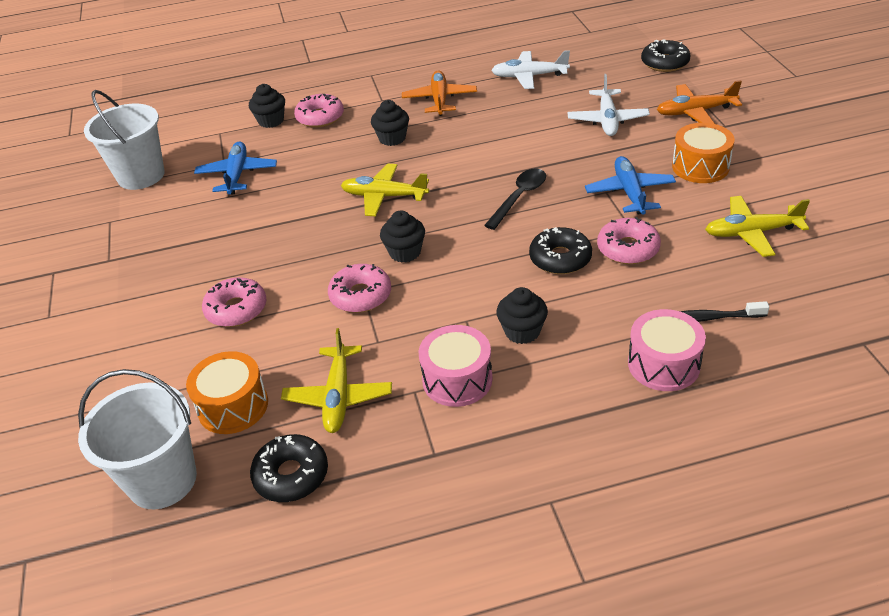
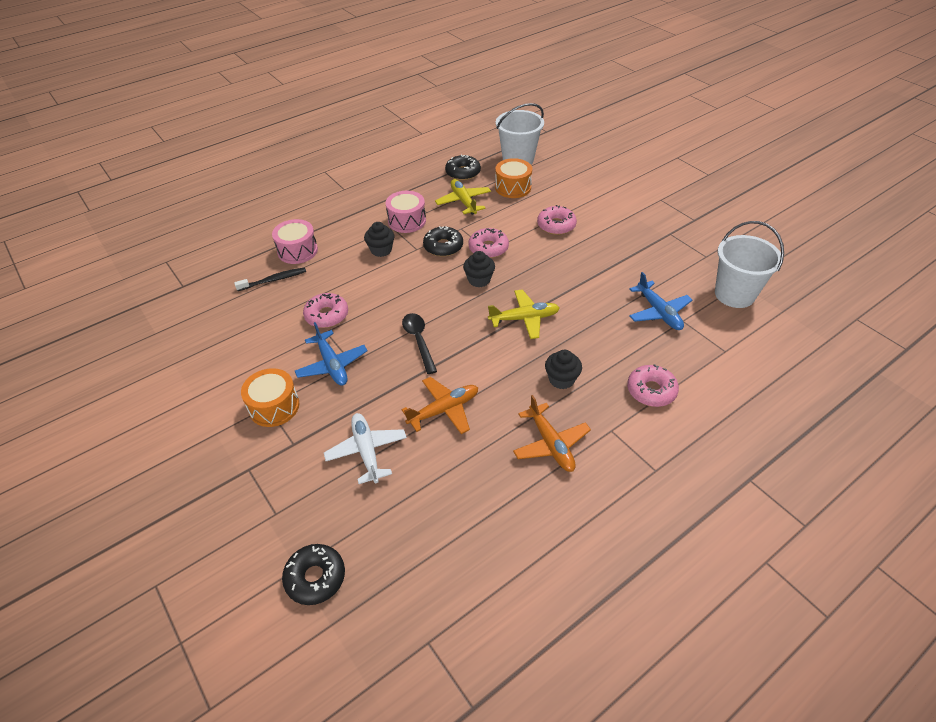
camera: 155 degrees right, 5 degrees up
(271, 121) = (693, 375): black cupcake -> none
(519, 197) = (419, 341): black spoon -> black spoon turned 150 degrees clockwise
(529, 76) = (473, 509): white plane -> none
(560, 258) = (372, 298): black donut -> black donut (443, 246)
(695, 112) = (278, 484): orange plane -> orange plane (444, 410)
(751, 233) = (238, 347): yellow plane -> none

